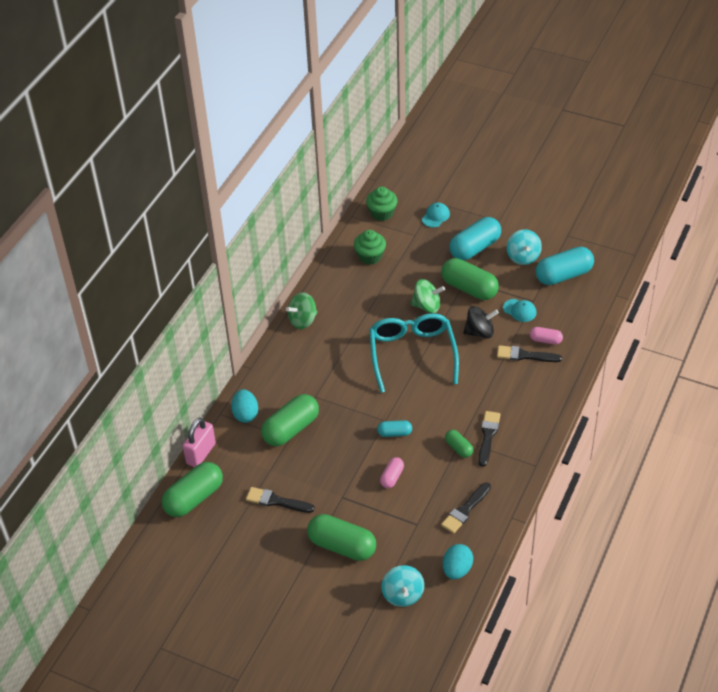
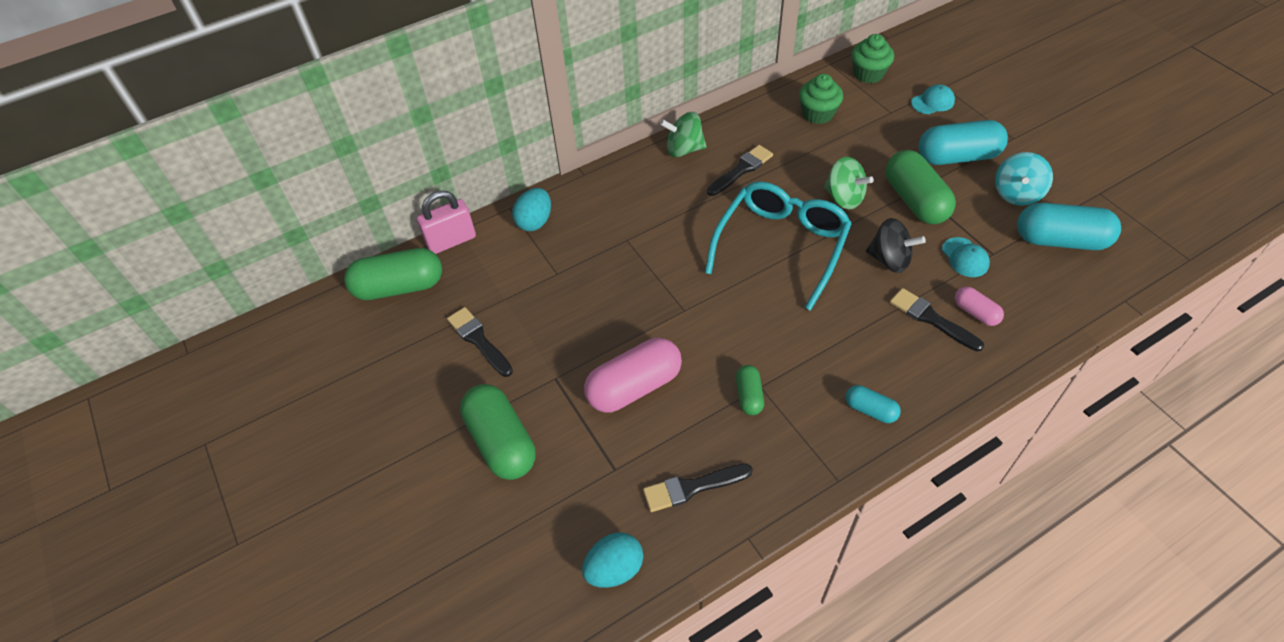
camera: 35 degrees right, 5 degrees up
(291, 429) = (568, 263): green capsule -> none
(392, 477) = (634, 387): pink capsule -> pink capsule, size x1.95
(394, 433) = (683, 332): turquoise capsule -> turquoise capsule (870, 410)
(403, 595) = (517, 559): turquoise spinning top -> none
(488, 436) = (801, 401): black brush -> black brush (741, 170)

